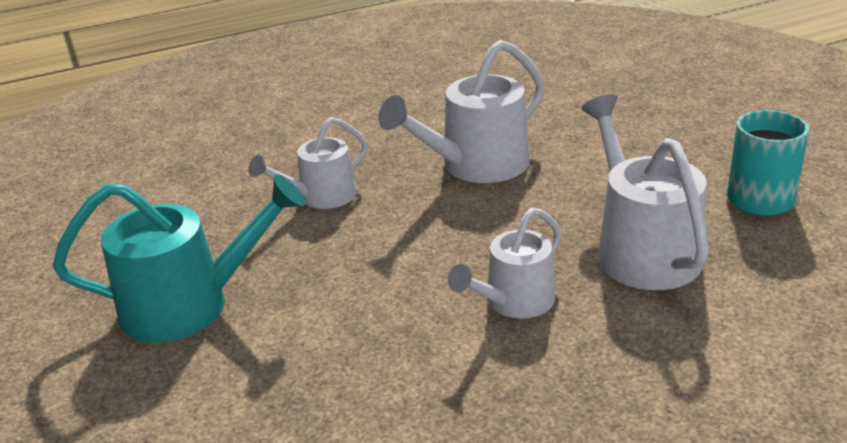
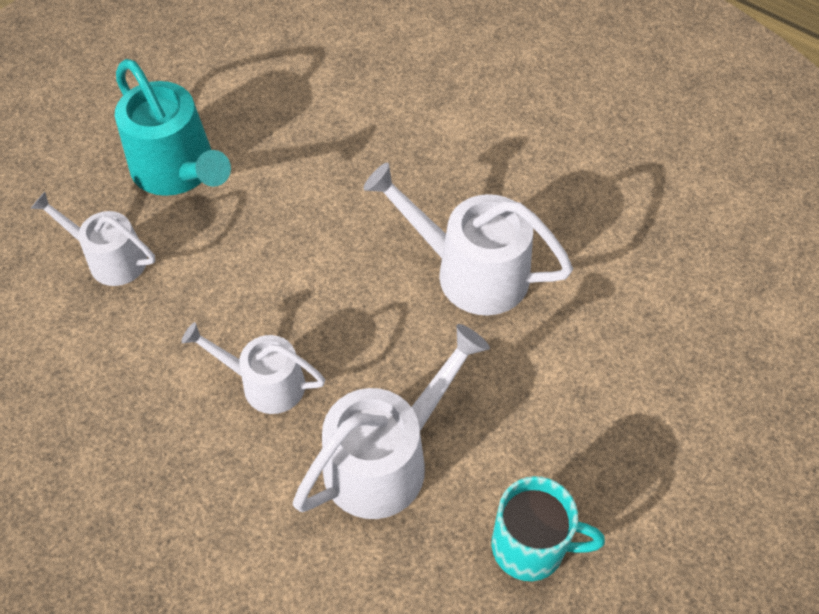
camera: 60 degrees right, 25 degrees up
(321, 197) = (359, 178): white watering can -> white watering can (110, 259)

